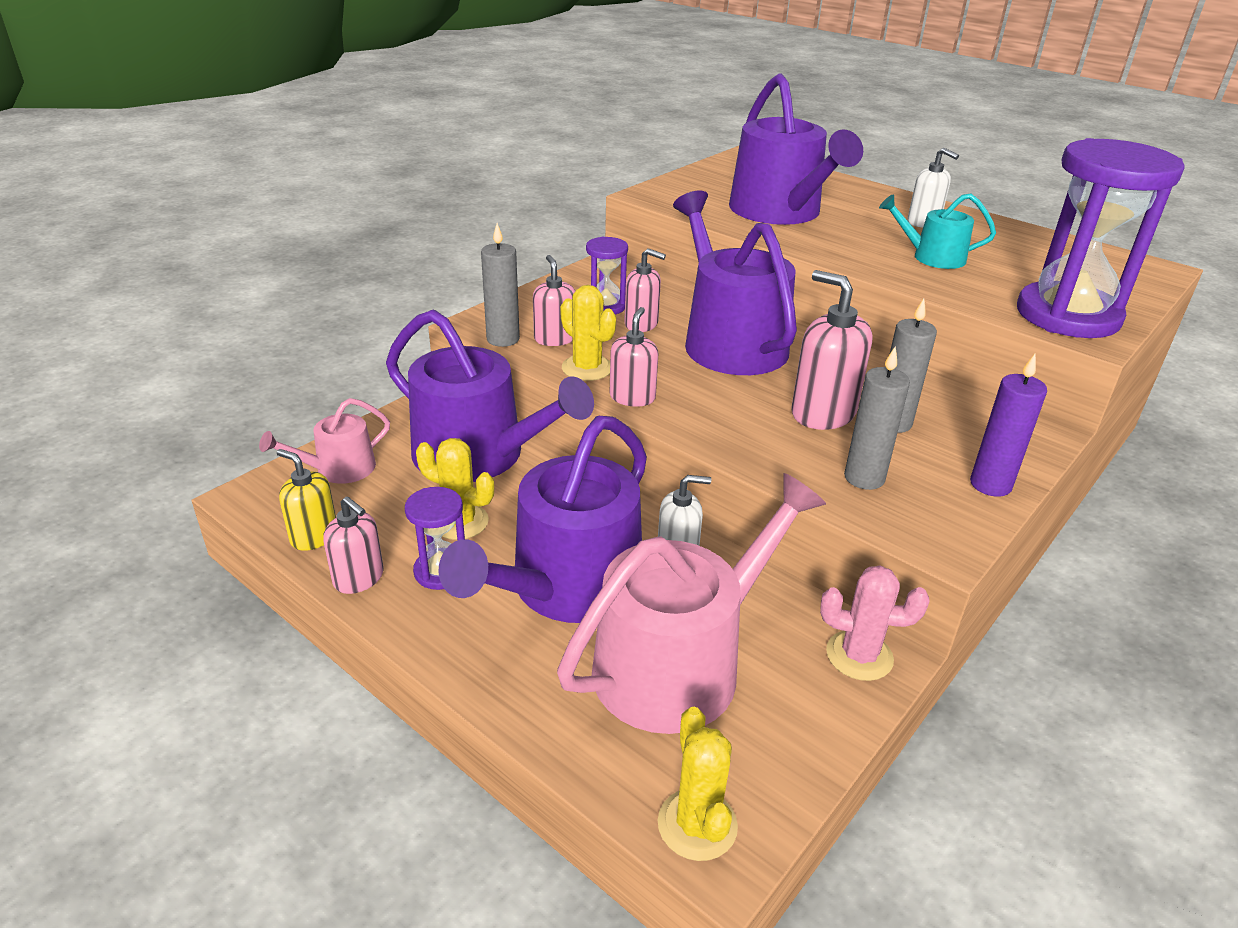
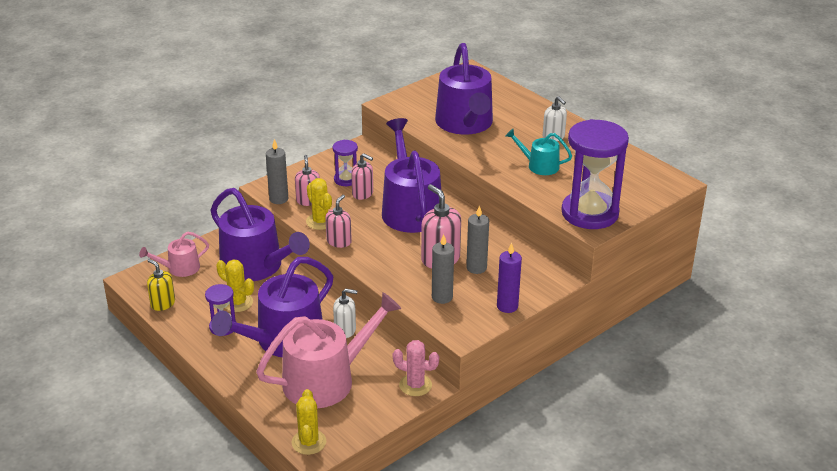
camera: 10 degrees right, 0 degrees up
(359, 578) = (182, 327): pink soap dispenser -> none

